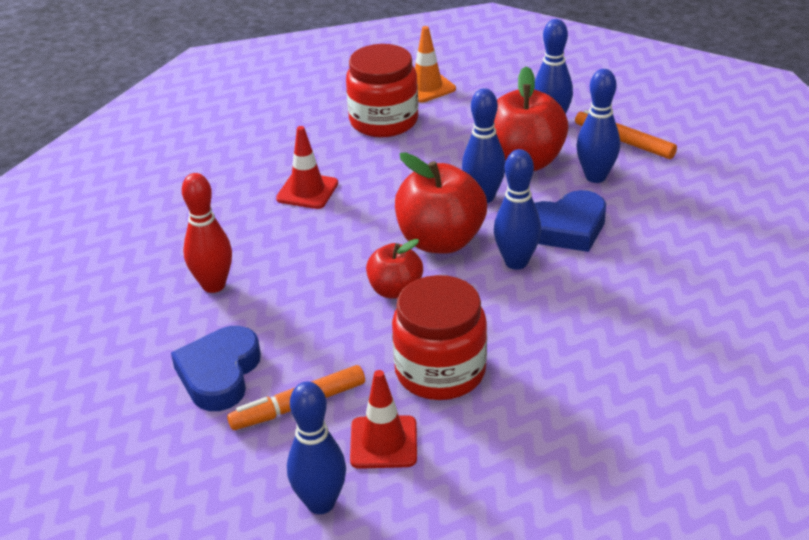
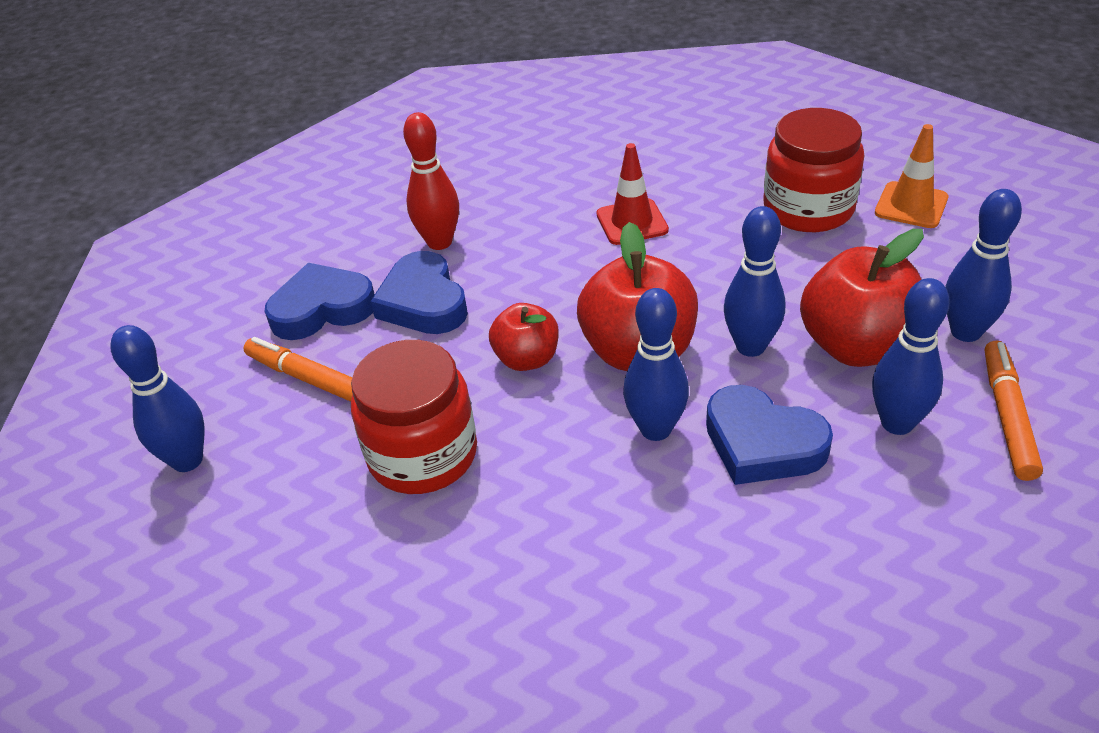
camera: 60 degrees right, 5 degrees up
(276, 317) = (423, 302): none -> blue heart
(383, 442) = (291, 464): red traffic cone -> none

